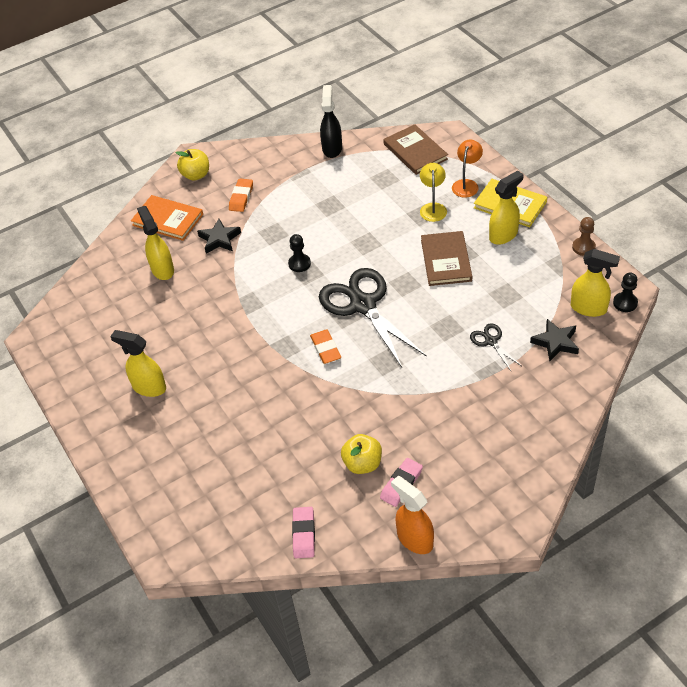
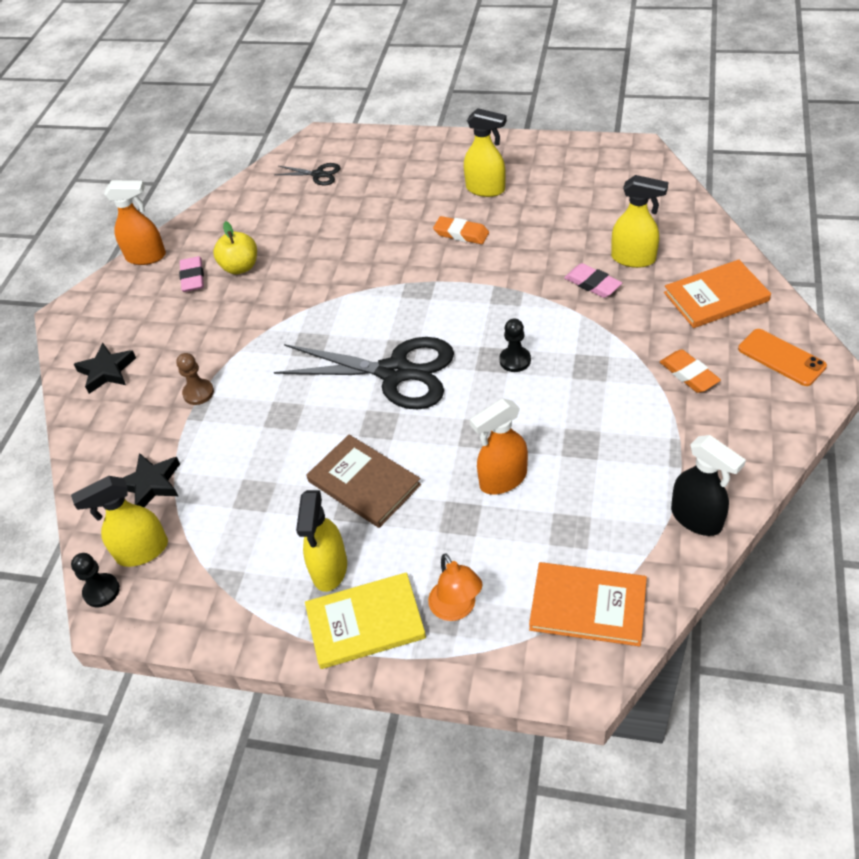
camera: 135 degrees right, 0 degrees up
(149, 387) = (486, 189): yellow spray bottle -> yellow spray bottle turned 45 degrees clockwise
(196, 175) = (781, 357): yellow apple -> orange phone
(219, 239) = (632, 320): black star -> black star (107, 371)
(304, 534) = (236, 206): pink eraser -> pink eraser (592, 284)
(325, 349) = (379, 314): orange eraser -> orange eraser (461, 233)
(383, 216) = (502, 479): none -> orange spray bottle
(415, 152) = (588, 606): brown book -> orange book
(433, 208) = (458, 538): yellow lamp -> none
(491, 341) = (223, 435): black scissors -> black scissors (318, 174)
(583, 247) = (210, 632): brown pawn -> brown pawn (198, 393)

